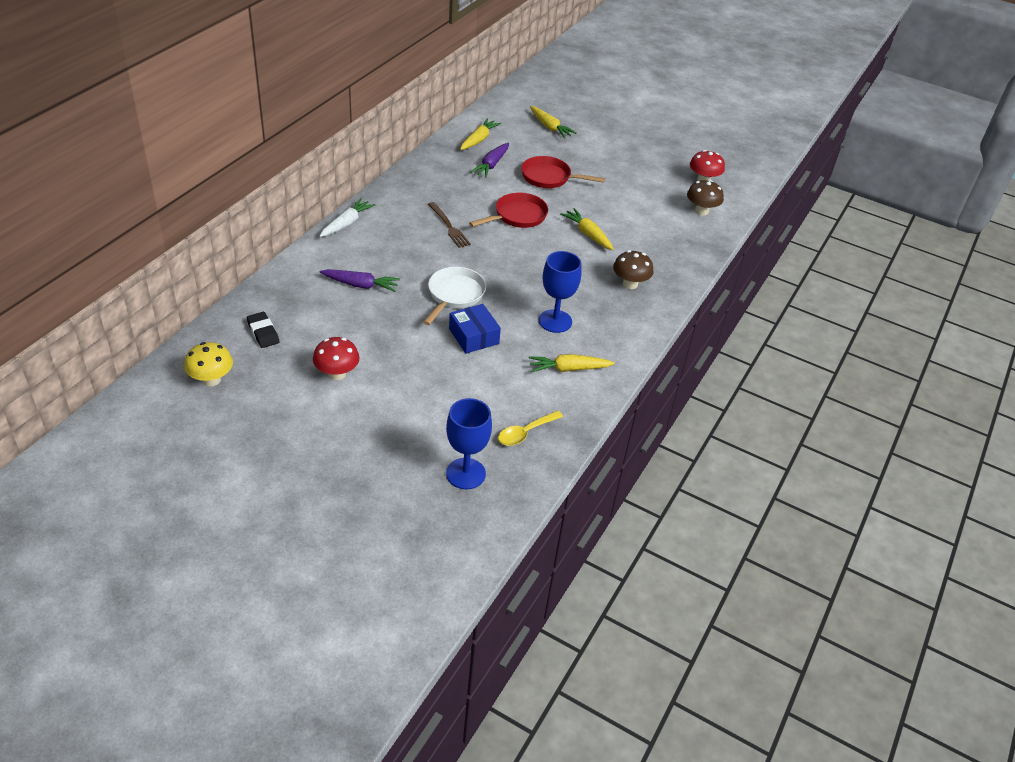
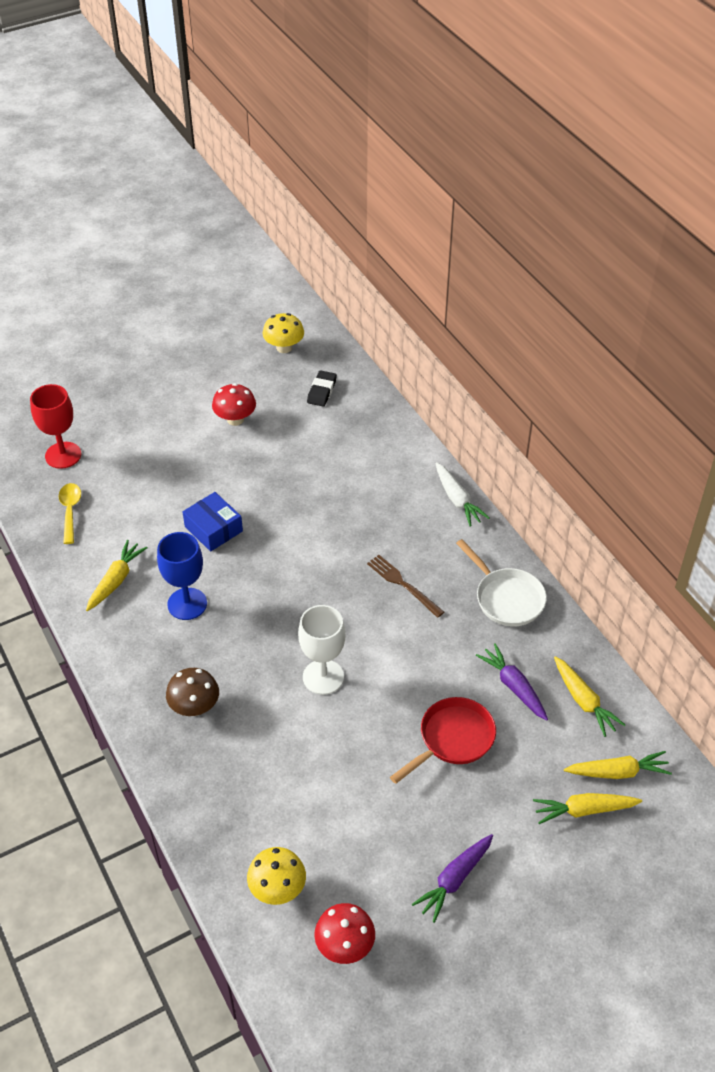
camera: 125 degrees right, 5 degrees up
(263, 332) = (322, 391): black eraser -> black eraser turned 75 degrees counterclockwise
(360, 285) = (346, 475): purple carrot -> purple carrot (455, 879)
(449, 226) = (403, 584): brown fork -> brown fork turned 45 degrees clockwise
(454, 295) = (283, 540): white pan -> white pan (506, 598)
(465, 473) = (63, 455): blue goblet -> red goblet
(474, 336) = (213, 529): blue box -> blue box turned 45 degrees clockwise
(517, 216) = (387, 660): red pan -> none
(554, 238) = (323, 677): none -> white goblet
(588, 234) = (309, 716): yellow carrot -> yellow carrot (617, 772)
(701, 211) = (277, 889): brown mushroom -> yellow mushroom

